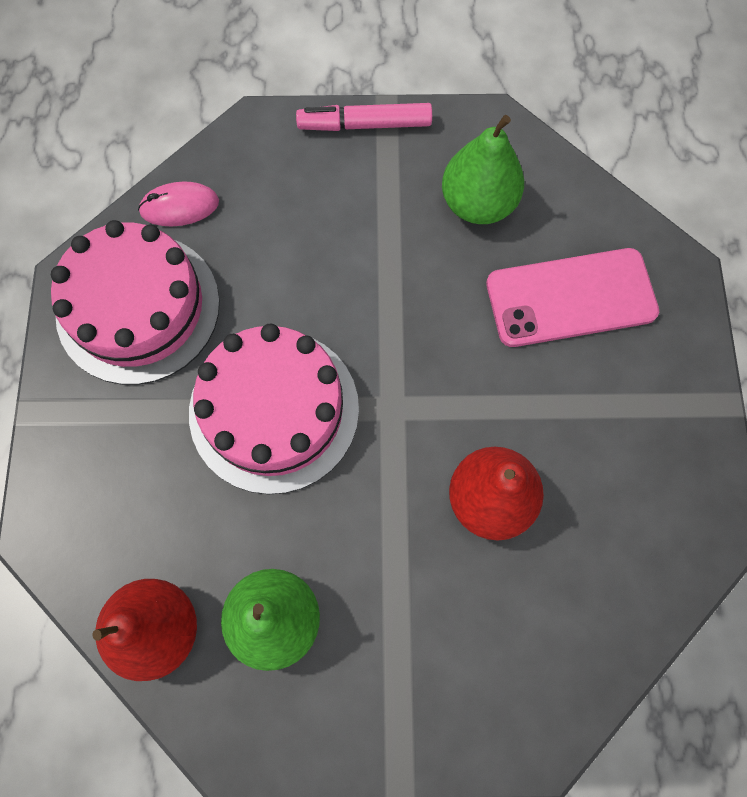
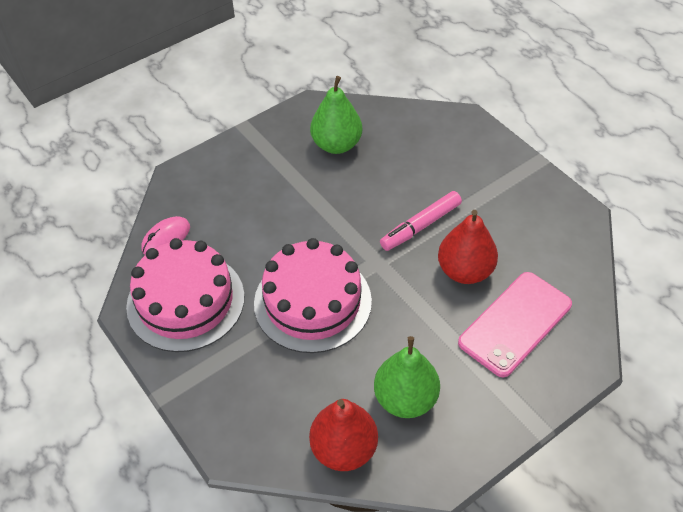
camera: 35 degrees left, 20 degrees down
(365, 125) = (241, 142): pink marker -> pink marker (421, 226)
(571, 298) = (422, 159): pink phone -> pink phone (515, 323)

